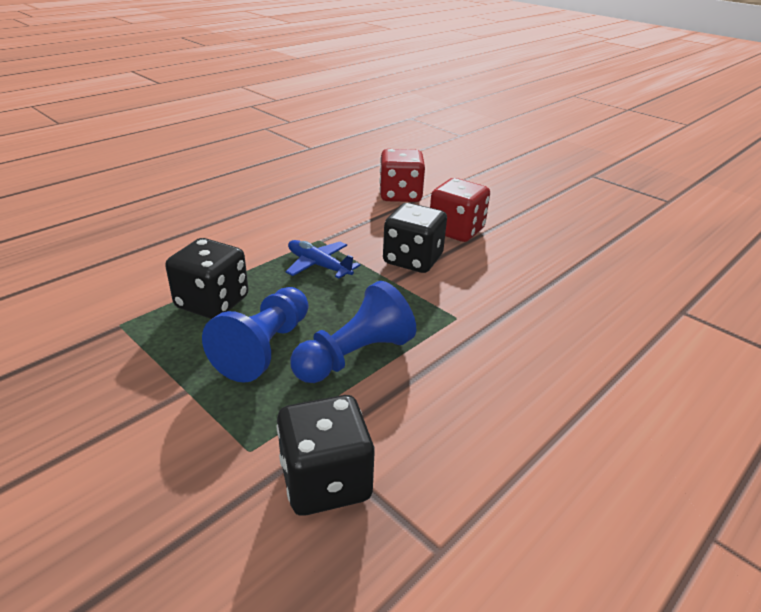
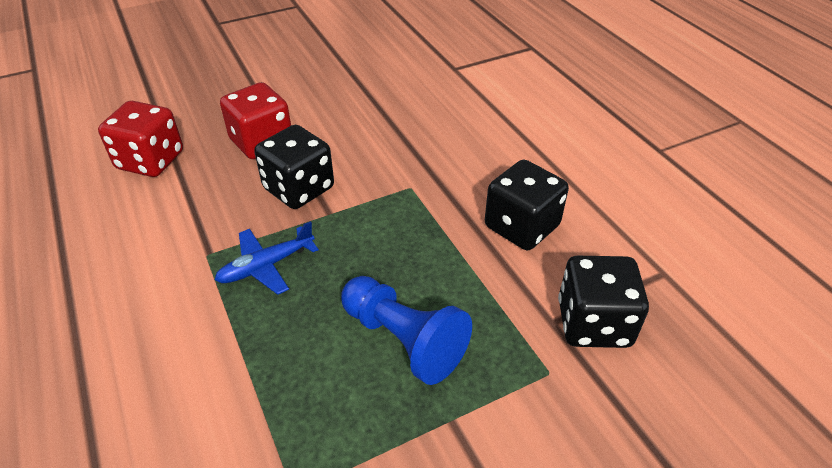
camera: 70 degrees left, 10 degrees up
(212, 302) = (293, 380): black dice -> black dice (521, 227)
(354, 356) = (442, 271): blue pawn -> none

